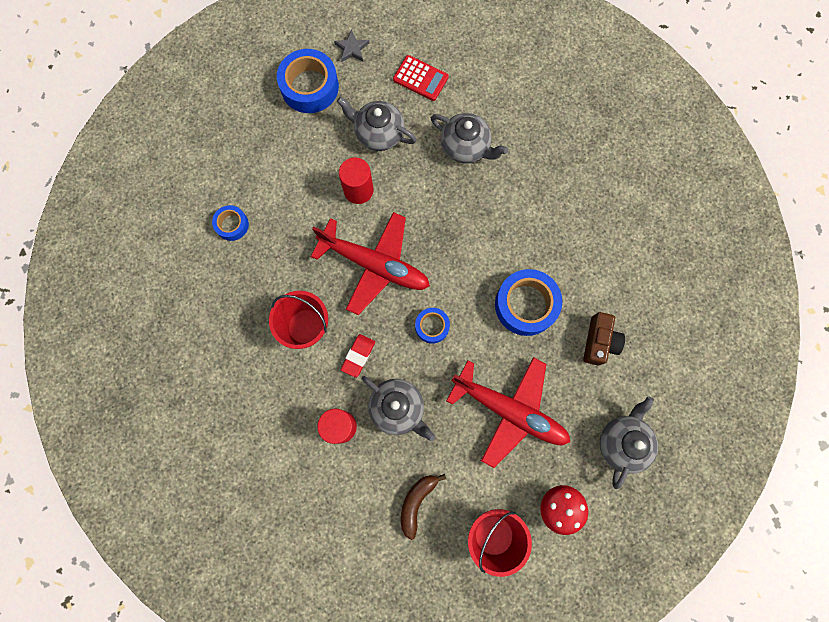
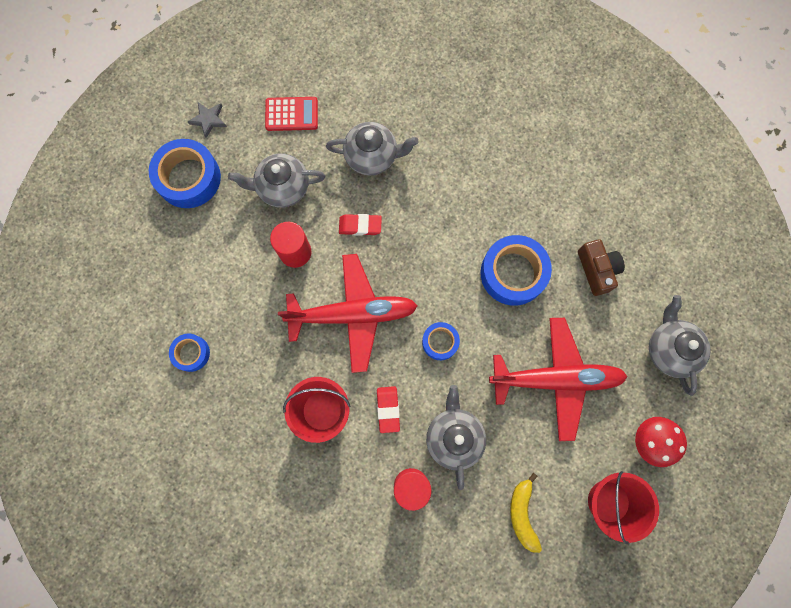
camera: 30 degrees left, 0 degrees up
(398, 408) = (454, 437): grey teapot -> grey teapot turned 105 degrees counterclockwise
(416, 502) = (522, 514): brown banana -> yellow banana
(422, 197) = (360, 226): none -> red eraser

